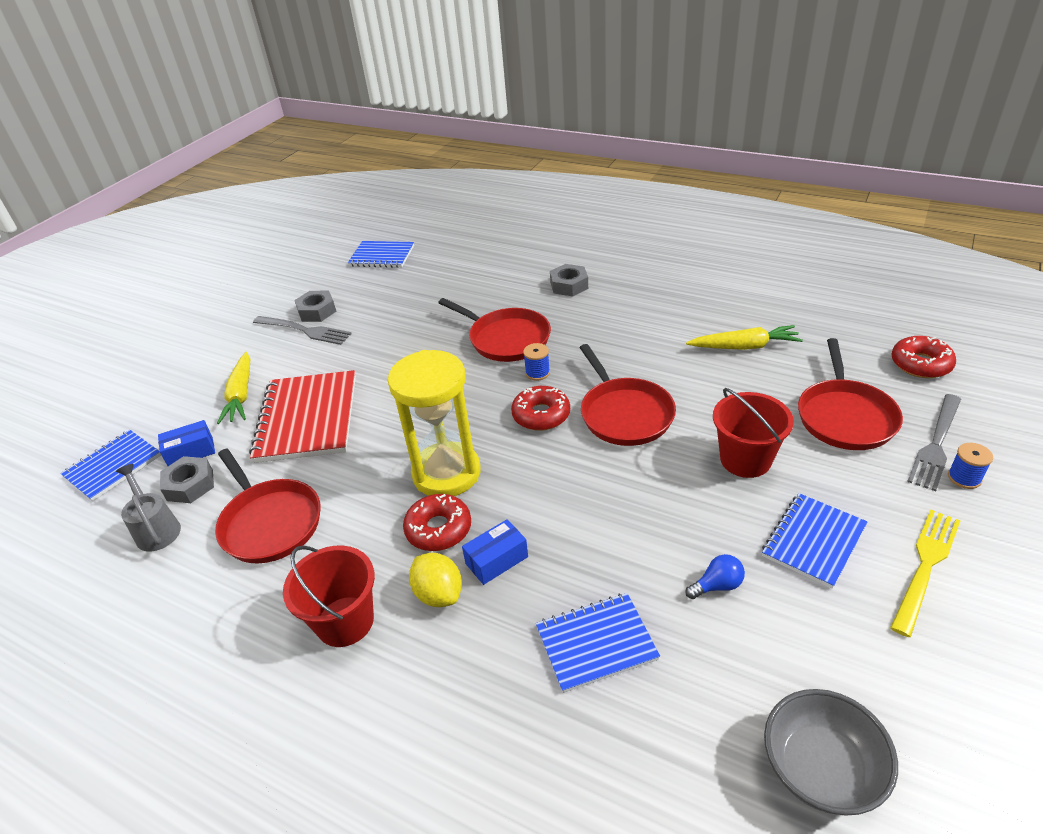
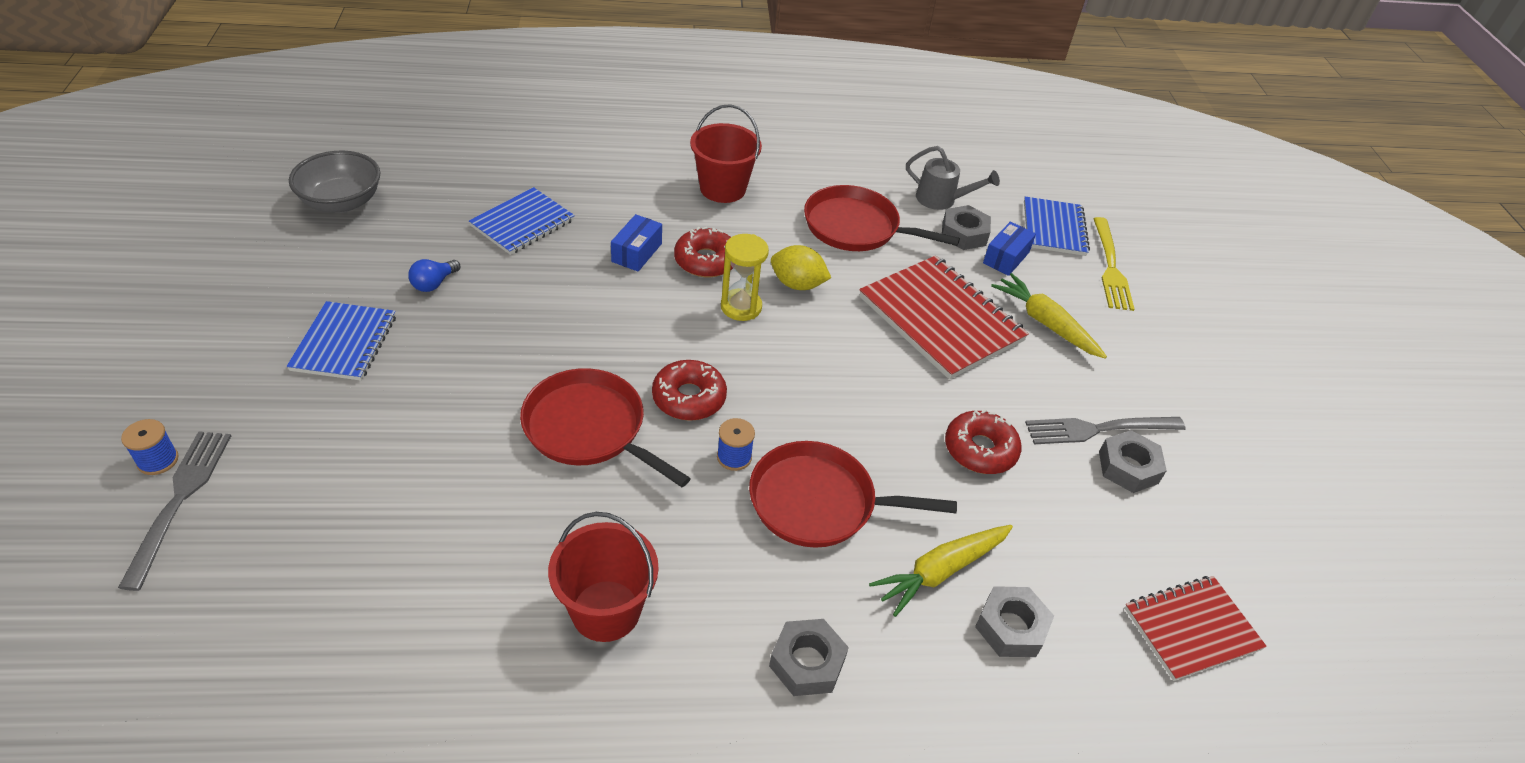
camera: 140 degrees right, 5 degrees up
(382, 256) = (1191, 629): blue notebook -> red notebook
(439, 594) = (666, 220): yellow lemon -> yellow lemon (797, 284)
(446, 473) = (741, 307): yellow hourglass -> yellow hourglass, size x0.56
(461, 274) = (1011, 627): none -> grey nut
(744, 346) = (453, 603): yellow carrot -> yellow carrot (940, 572)
(745, 459) = (425, 410): red bucket -> red bucket (606, 610)
(845, 417) = (297, 509): red pan -> none
(920, 364) = (160, 654): red donut -> red donut (980, 450)
(925, 566) = (233, 349): yellow fork -> yellow fork (1110, 267)

